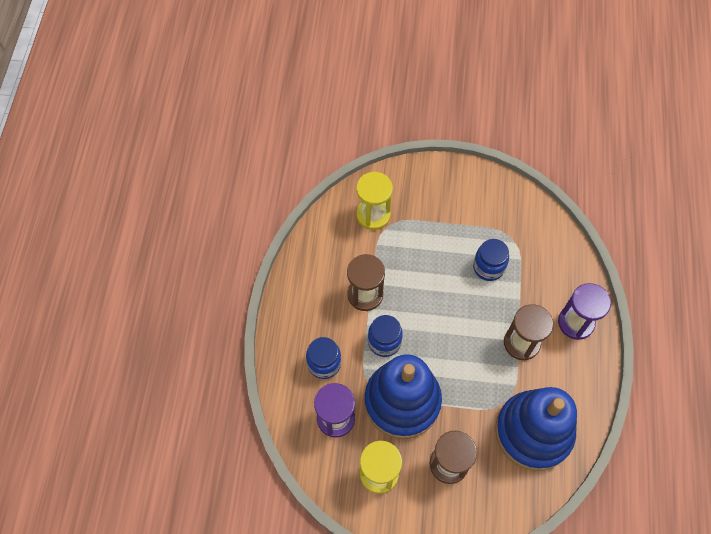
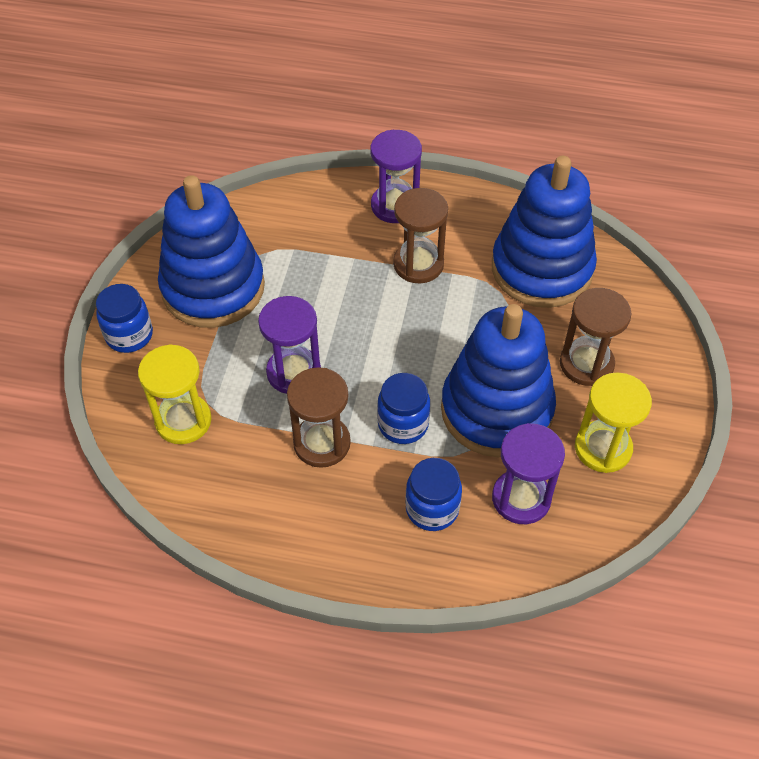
camera: 85 degrees left, 10 degrees down
(416, 272) = (294, 372): none -> purple hourglass
(478, 214) = (213, 288): none -> blue stacking toy
(488, 267) = (300, 286): blue jar -> blue jar (129, 335)

